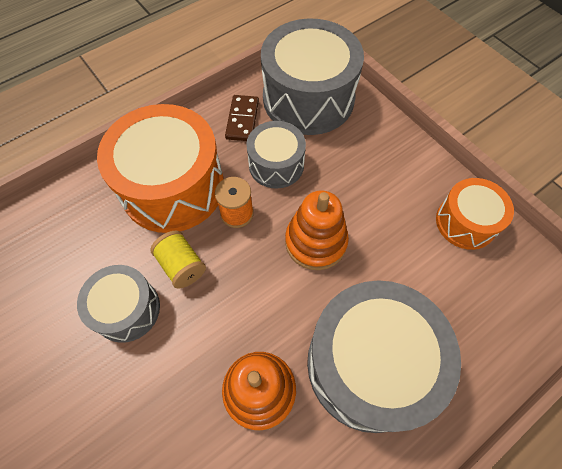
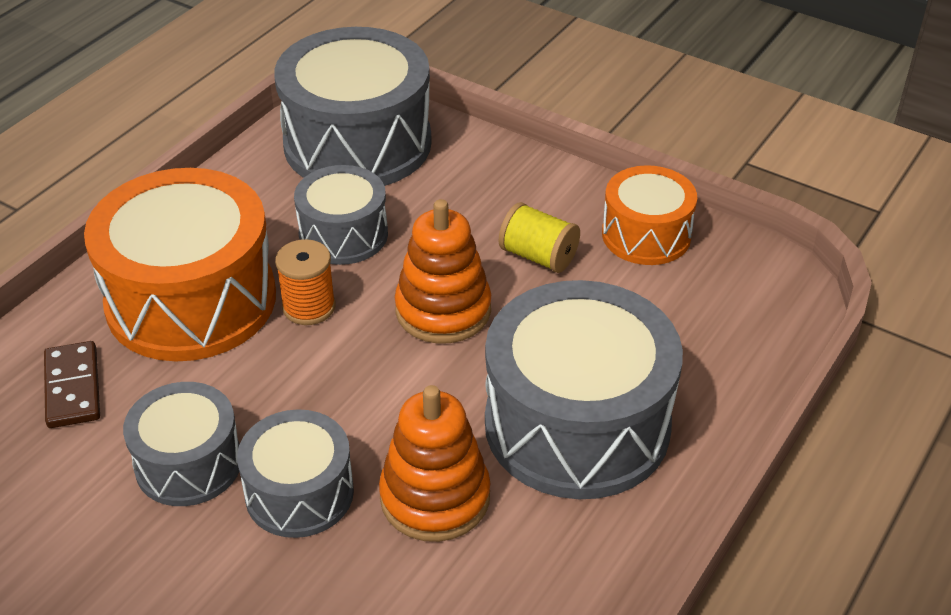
camera: 20 degrees left, 20 degrees down
(181, 356) = (299, 493): none -> grey drum
(182, 265) = (251, 390): yellow spool -> yellow spool (538, 256)
(242, 120) = (265, 192): brown domino -> brown domino (72, 388)

